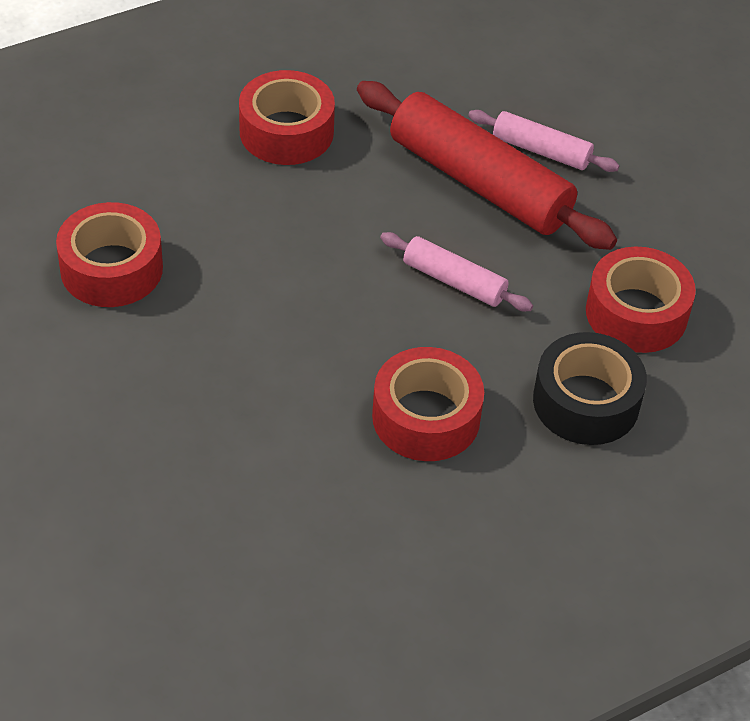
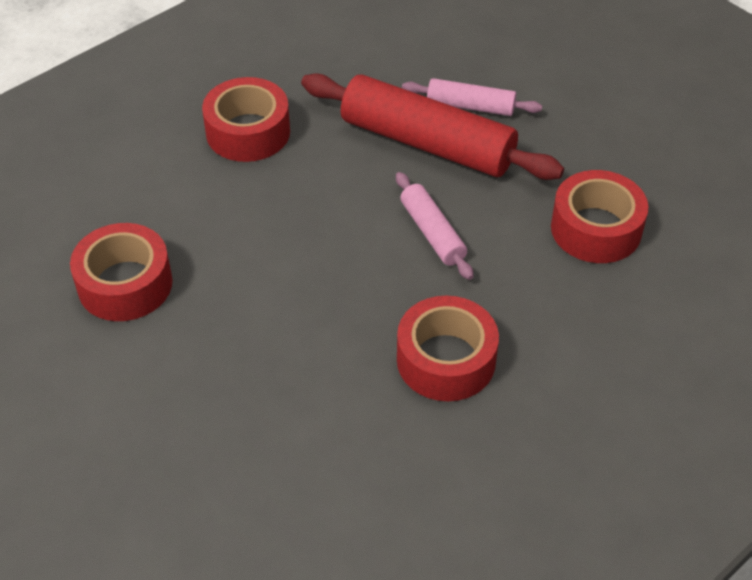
camera: 10 degrees left, 0 degrees up
(454, 281) = (432, 233): pink rolling pin -> pink rolling pin turned 45 degrees clockwise
(586, 402) = (579, 316): black tape -> none

